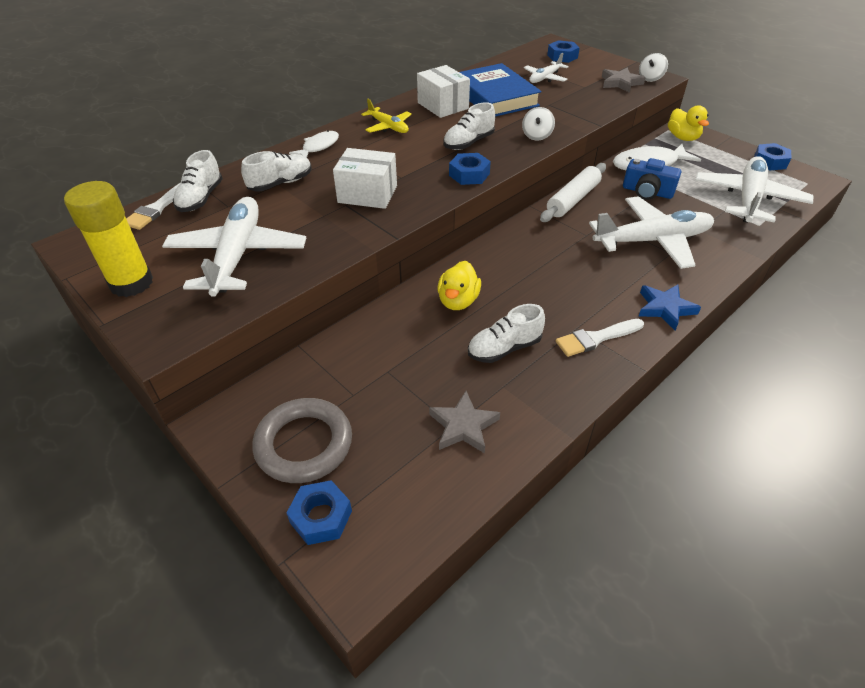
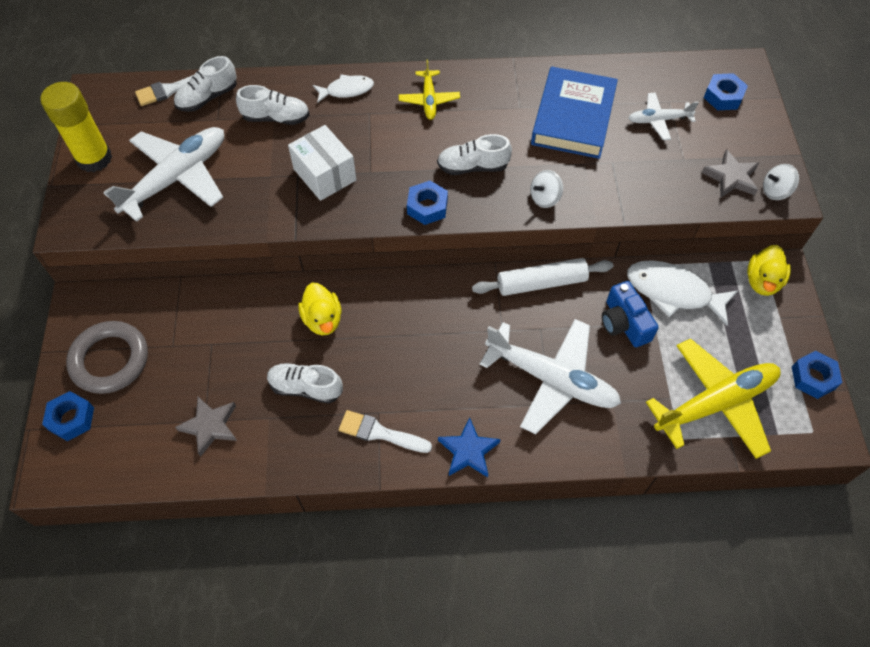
camera: 40 degrees right, 15 degrees up
(443, 106) = (508, 100): white box -> none
(458, 301) = (323, 320): yellow duck -> yellow duck turned 75 degrees counterclockwise
(748, 199) = (715, 403): white plane -> yellow plane

